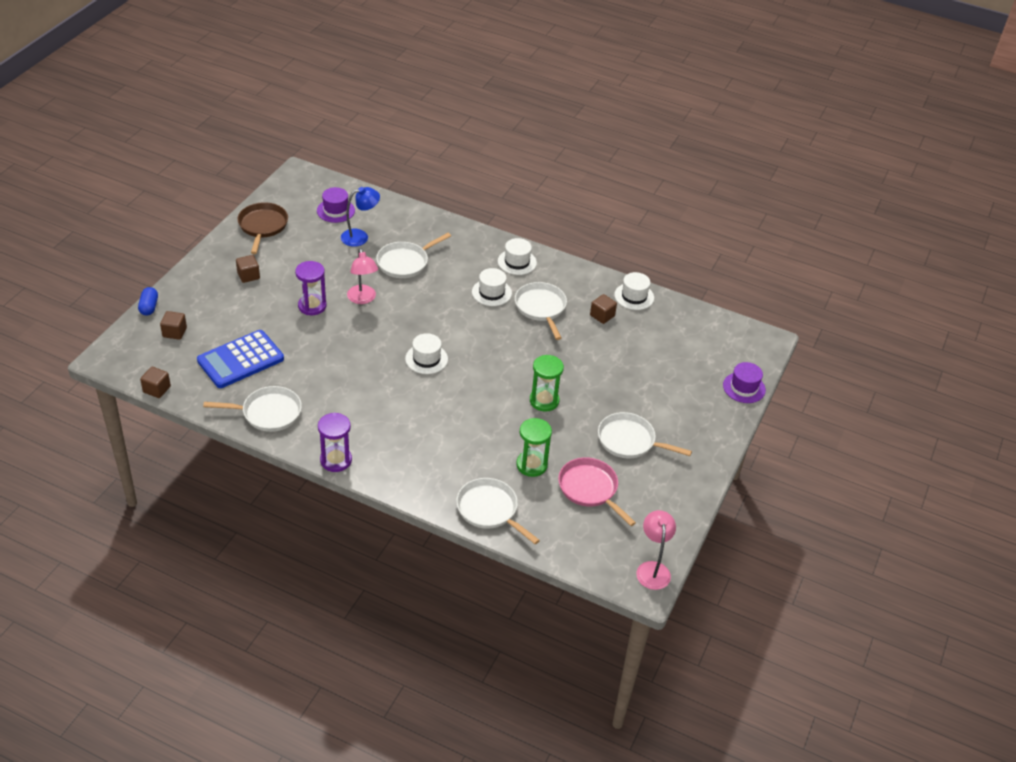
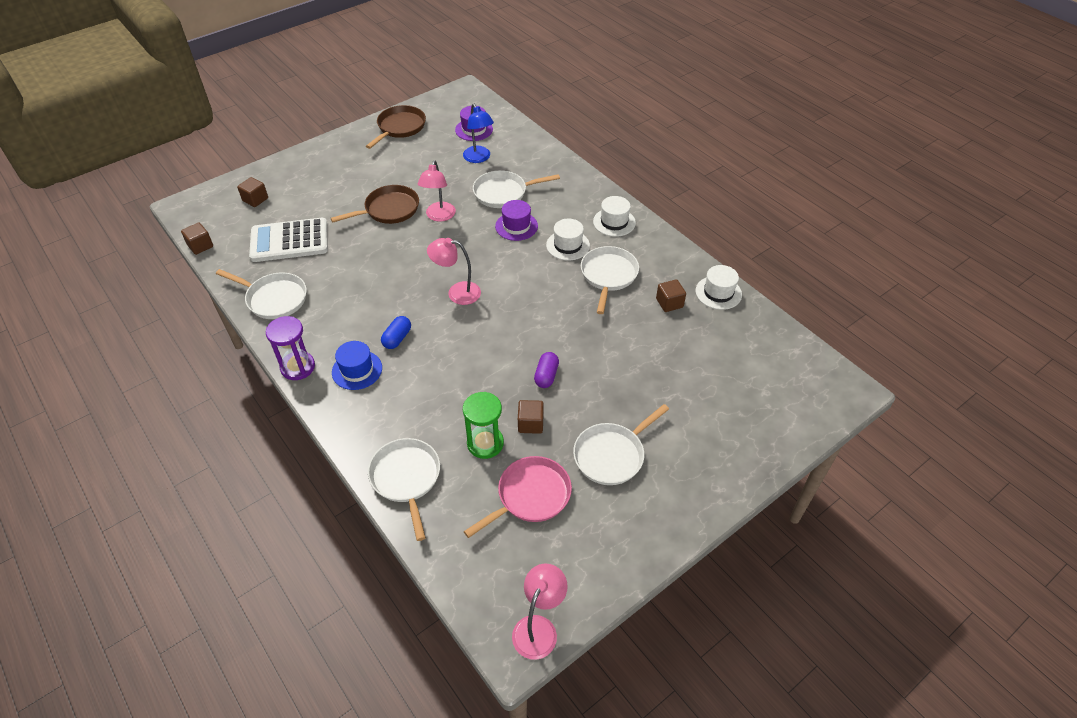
camera: 30 degrees right, 5 degrees up
(149, 307) = (253, 172): blue capsule -> blue capsule (397, 338)
(240, 360) = (289, 241): blue calculator -> white calculator
(248, 275) = (355, 167): brown cube -> brown cube (530, 424)
(312, 306) = (389, 210): purple hourglass -> brown pan
(360, 236) = (479, 158): blue lamp -> blue lamp turned 60 degrees clockwise
(388, 446) = (357, 370): none -> blue hat
(426, 359) = (457, 292): white hat -> pink lamp
(544, 401) = (546, 376): green hourglass -> purple capsule
(590, 489) = (530, 496): pink pan -> pink pan turned 60 degrees clockwise
(629, 441) = (612, 455): white pan -> white pan turned 90 degrees counterclockwise
(744, 387) = (789, 438): purple hat -> purple hat (516, 226)

